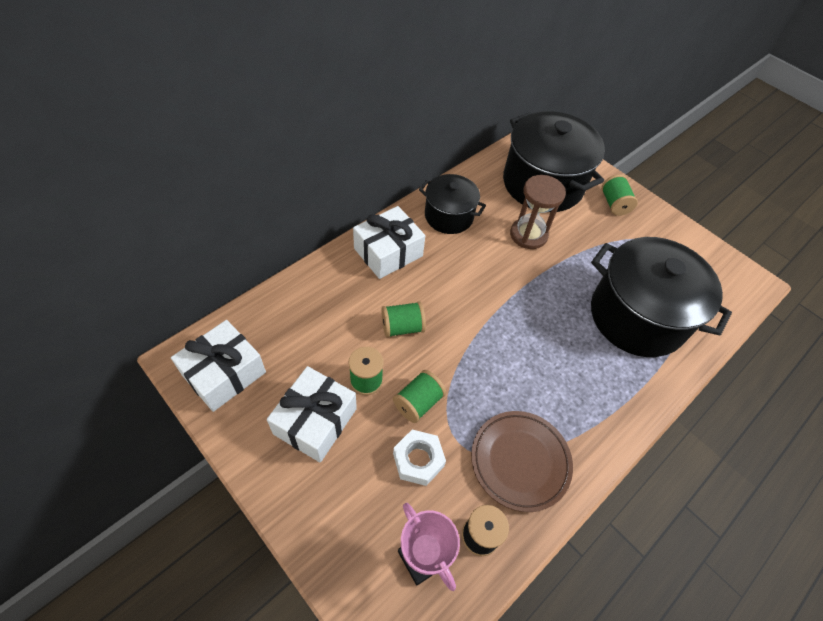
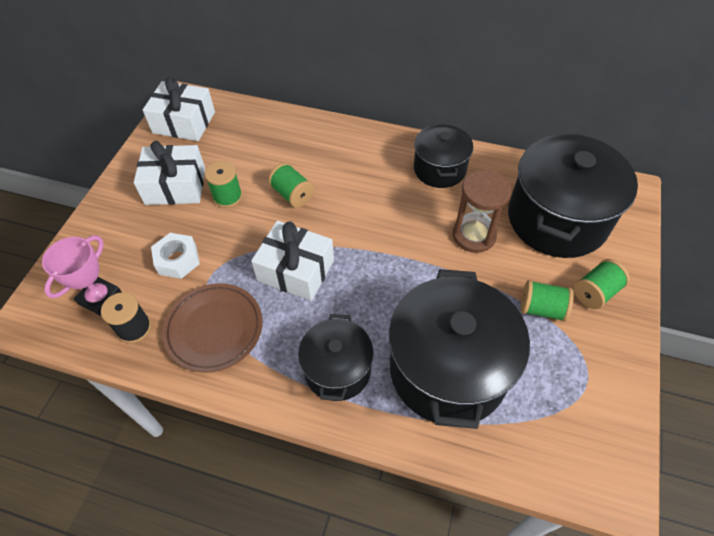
camera: 65 degrees right, 0 degrees up
(388, 252) = (361, 150): white gift -> white gift (296, 270)
(418, 402) = (228, 237): green spool -> green spool (541, 309)
(606, 386) = (337, 370): none -> black pot

